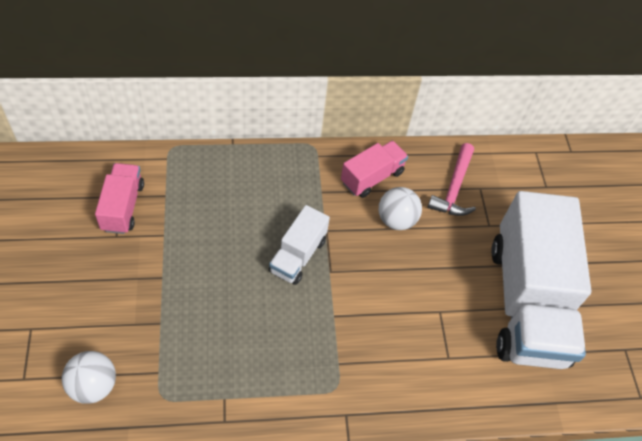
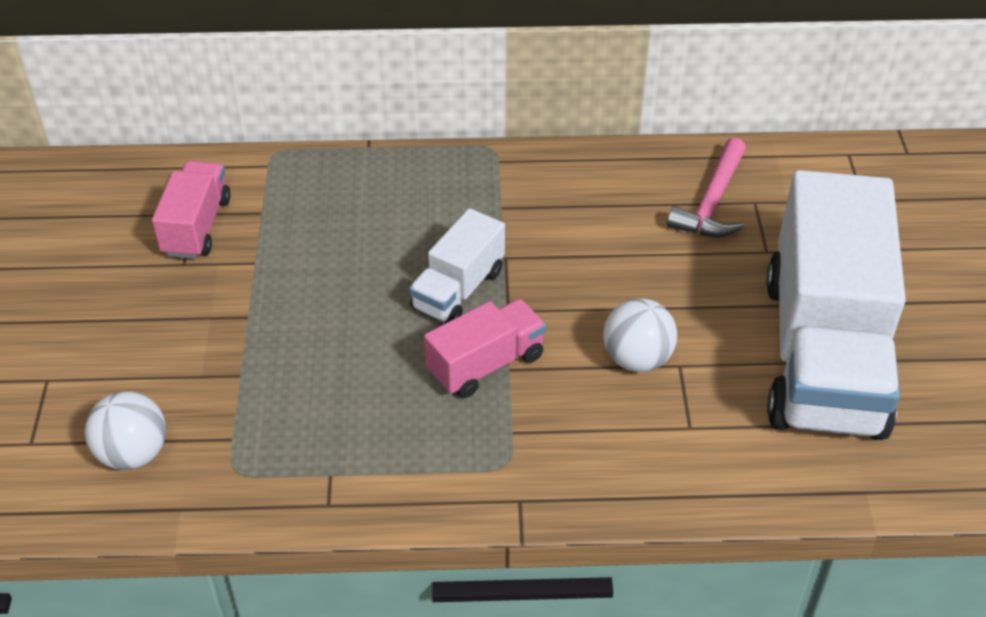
camera: 10 degrees right, 10 degrees down
(372, 177) = (582, 188): pink truck -> pink truck (486, 364)
(396, 220) = (617, 243): white ball -> white ball (637, 359)

